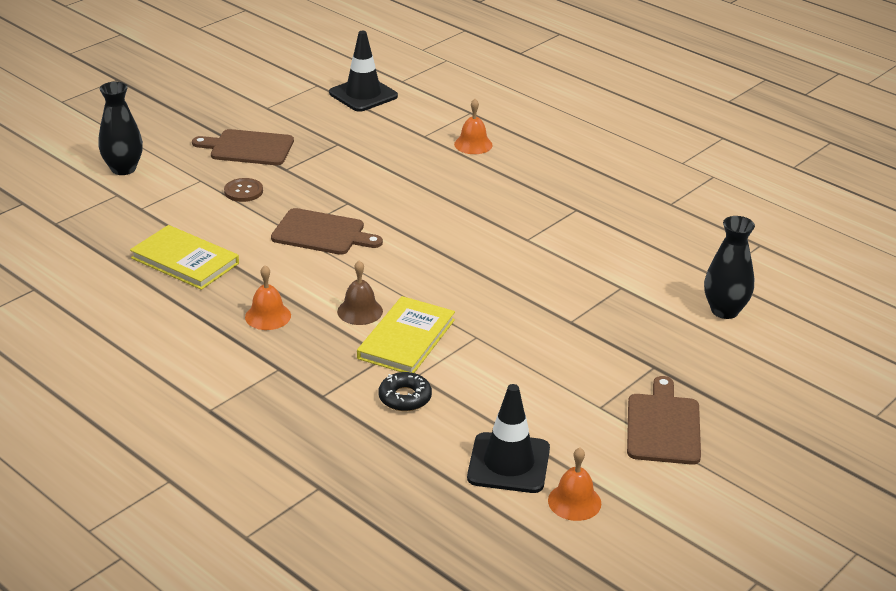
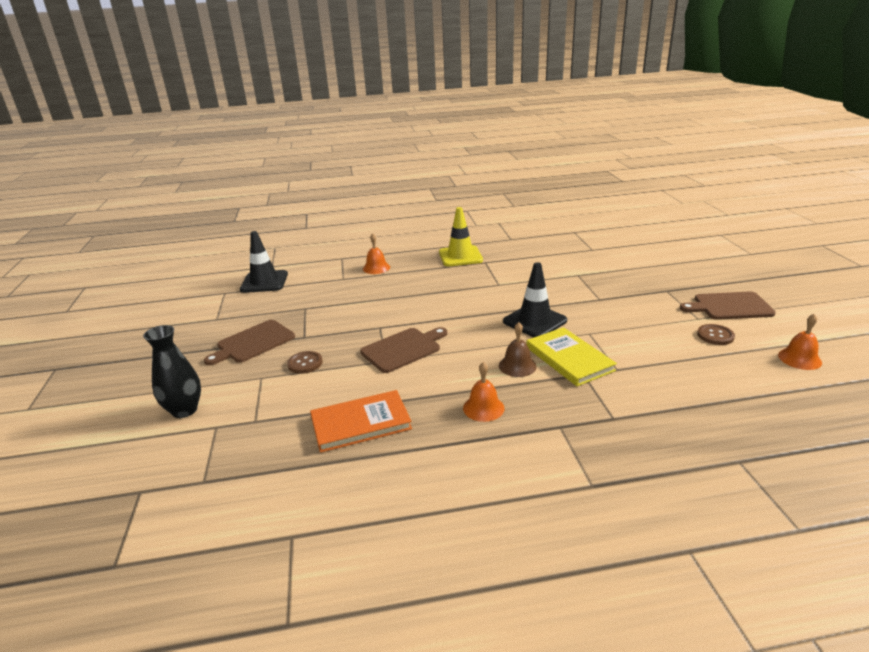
camera: 50 degrees left, 5 degrees down
(185, 260) = (360, 423): yellow book -> orange book
(405, 397) = (641, 382): black donut -> none
(508, 463) = (745, 368): black traffic cone -> black traffic cone (535, 321)
(567, 428) = (715, 335): none -> brown button
(571, 187) = (460, 256): none -> yellow traffic cone
(663, 426) = (729, 306): brown cutting board -> brown cutting board turned 45 degrees counterclockwise
(724, 310) = (627, 257): black vase -> none

